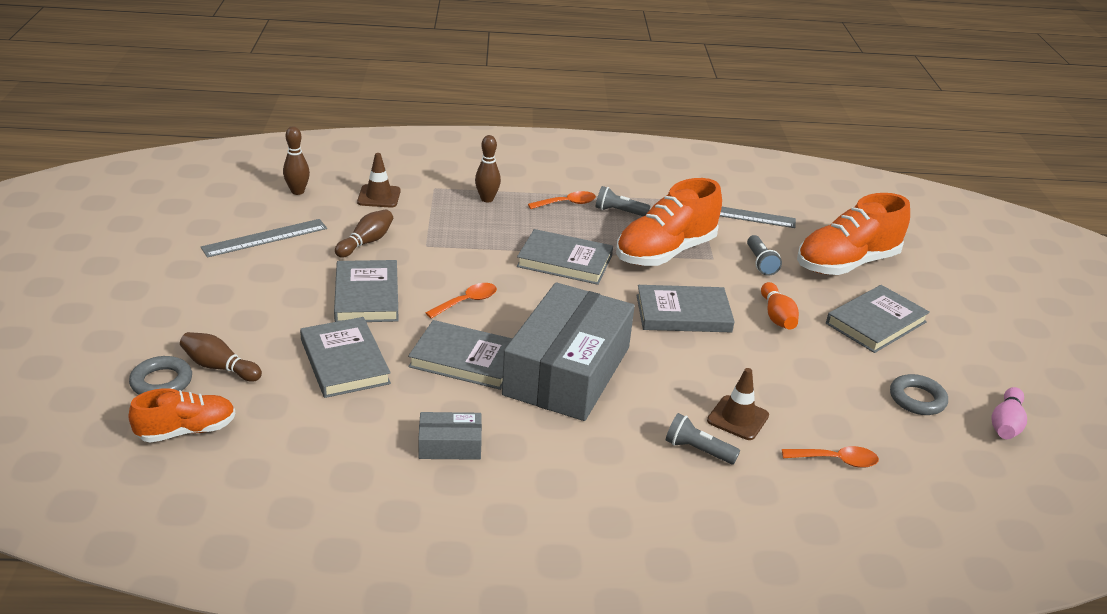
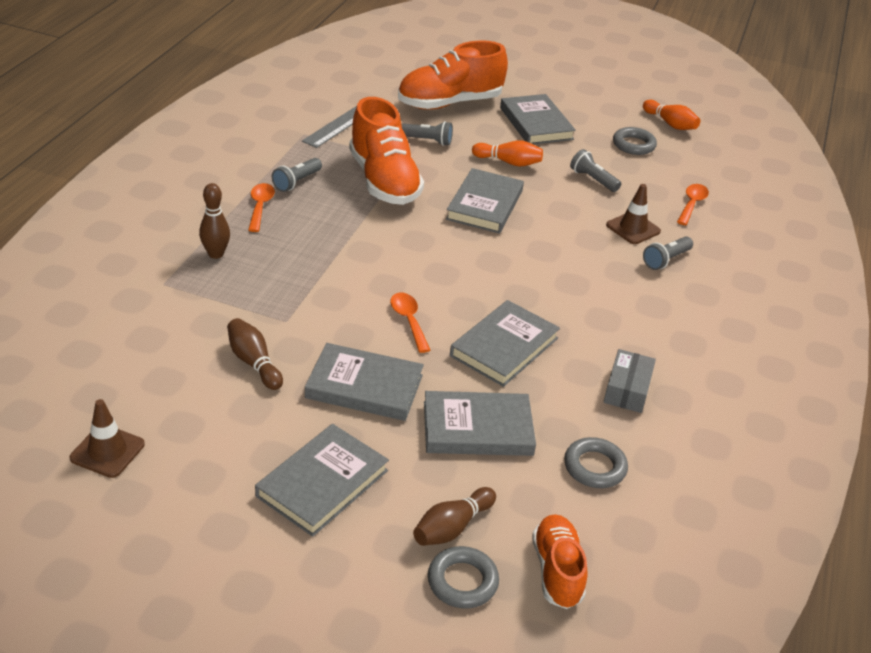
camera: 70 degrees left, 5 degrees up
(265, 238) = (193, 443): grey ruler -> none
(297, 191) = (94, 393): brown bowling pin -> none
(325, 437) = (594, 467): none -> grey ring
(379, 196) = (155, 329): brown traffic cone -> brown traffic cone (107, 451)
(565, 261) = (367, 241): grey book -> grey book (322, 483)
(567, 371) = (543, 292): grey box -> none
(806, 377) = (593, 180): none -> grey flashlight
(846, 263) = (449, 103): orange shoe -> orange shoe turned 75 degrees clockwise
(1005, 424) = (670, 124): pink bowling pin -> orange bowling pin

